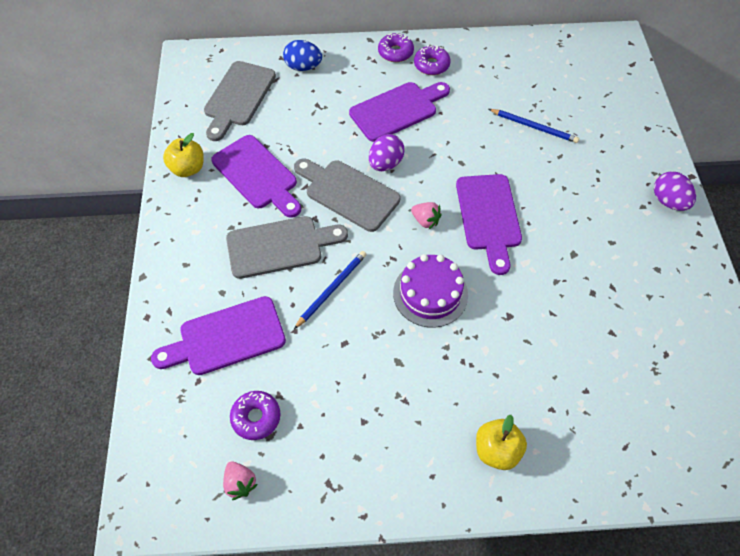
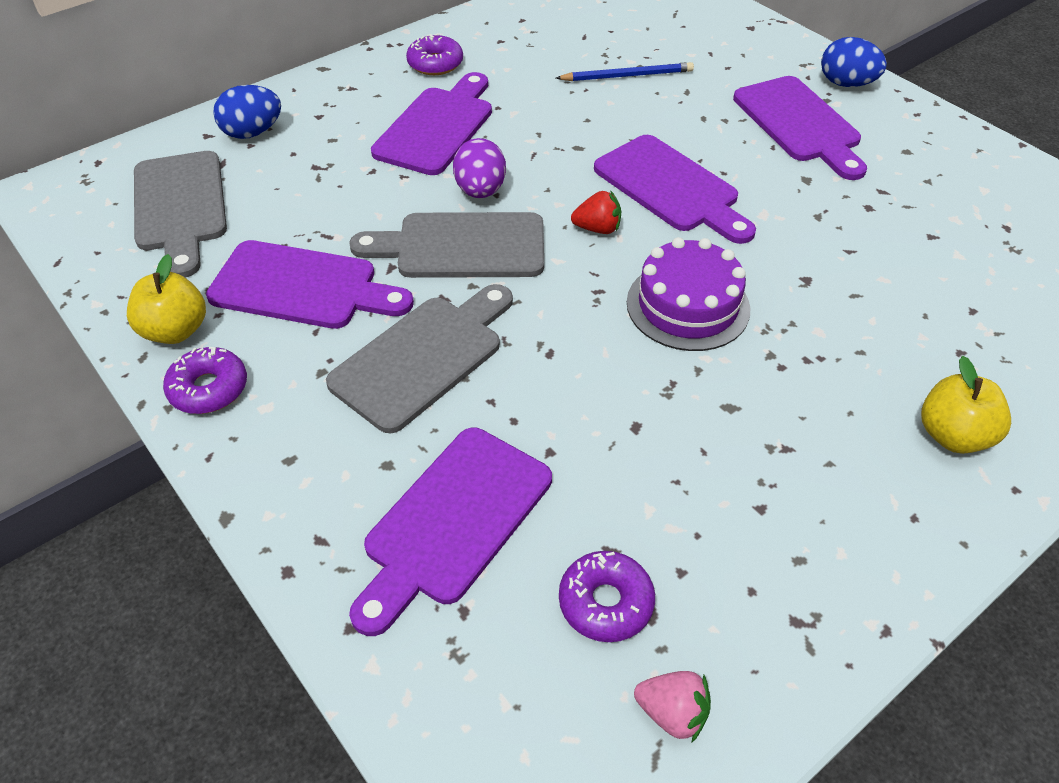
camera: 35 degrees left, 10 degrees down
(332, 289) = (552, 370): blue pencil -> none
(395, 52) = (373, 68): purple donut -> purple donut (208, 389)
(425, 221) = (597, 229): pink strawberry -> red strawberry
(608, 214) = (800, 124): none -> purple cutting board
(668, 201) = (846, 84): purple egg -> blue egg

